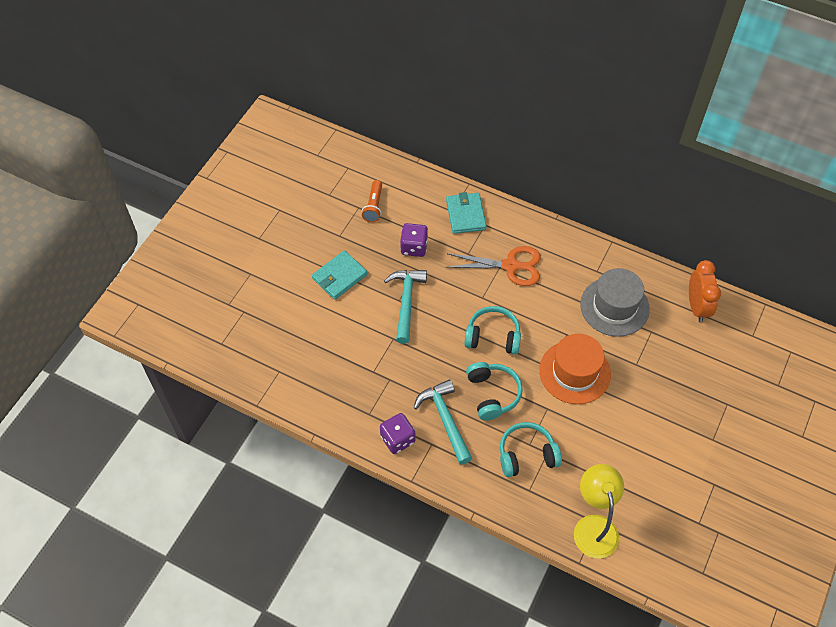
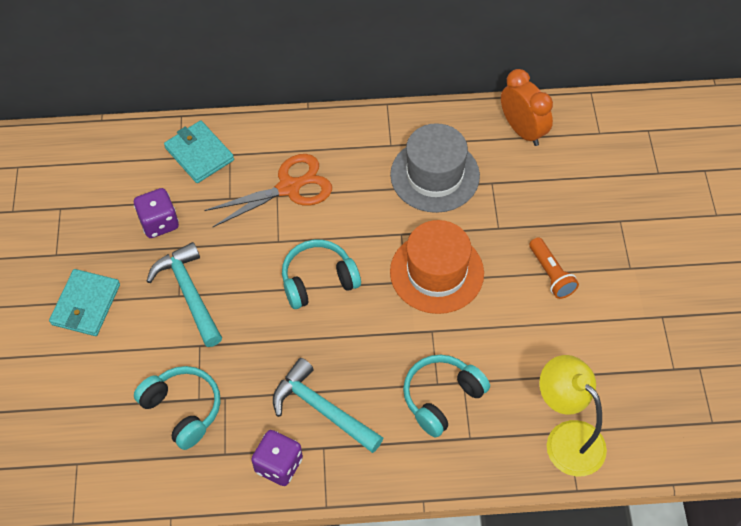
camera: 30 degrees left, 0 degrees up
(374, 206) = (79, 198): orange flashlight -> orange flashlight (551, 274)
(492, 394) = (359, 348): turquoise headphones -> turquoise headphones (183, 410)

